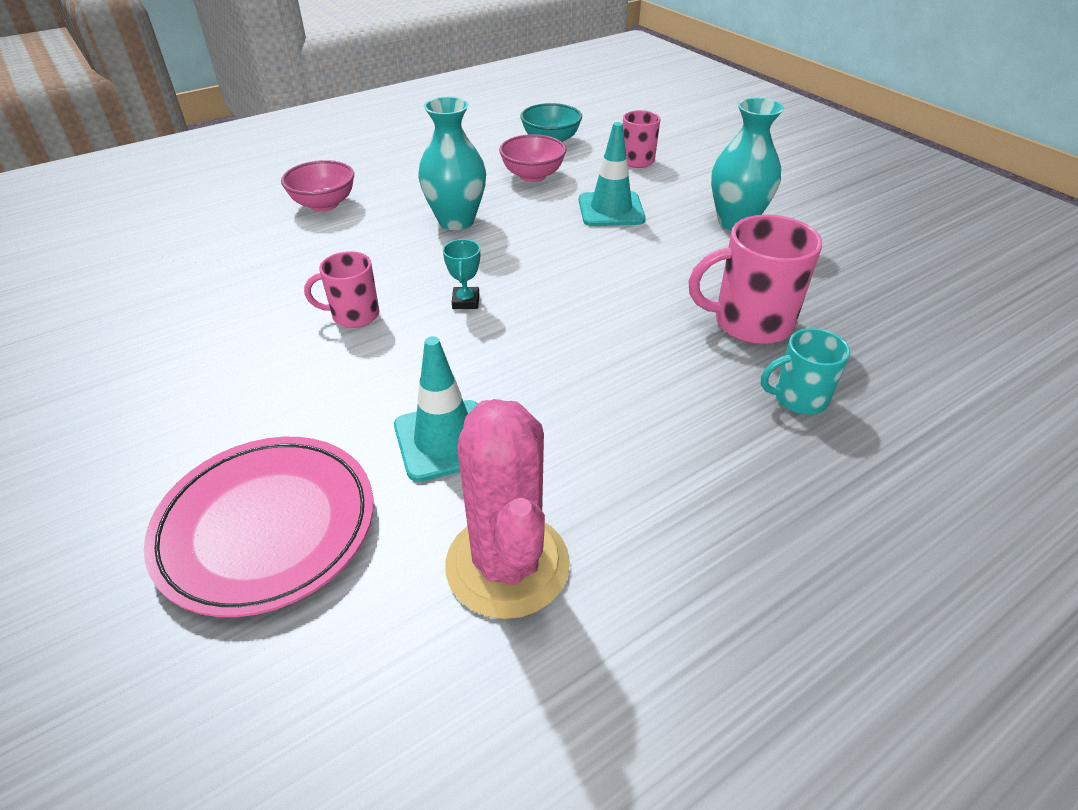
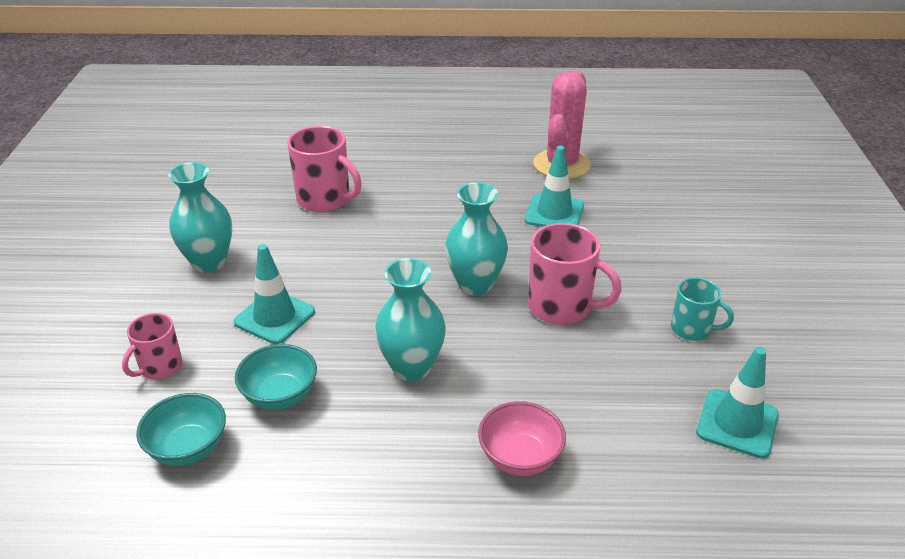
camera: 145 degrees left, 5 degrees down
(136, 282) = (737, 423): none -> turquoise traffic cone
(266, 527) = (662, 212): pink plate -> none
(354, 315) = (561, 307): pink mug -> pink mug, size x1.64
(466, 301) = (475, 284): turquoise trophy -> turquoise vase
(533, 176) = (280, 396): pink bowl -> turquoise bowl
(798, 398) = (363, 163): turquoise mug -> turquoise mug (692, 329)

